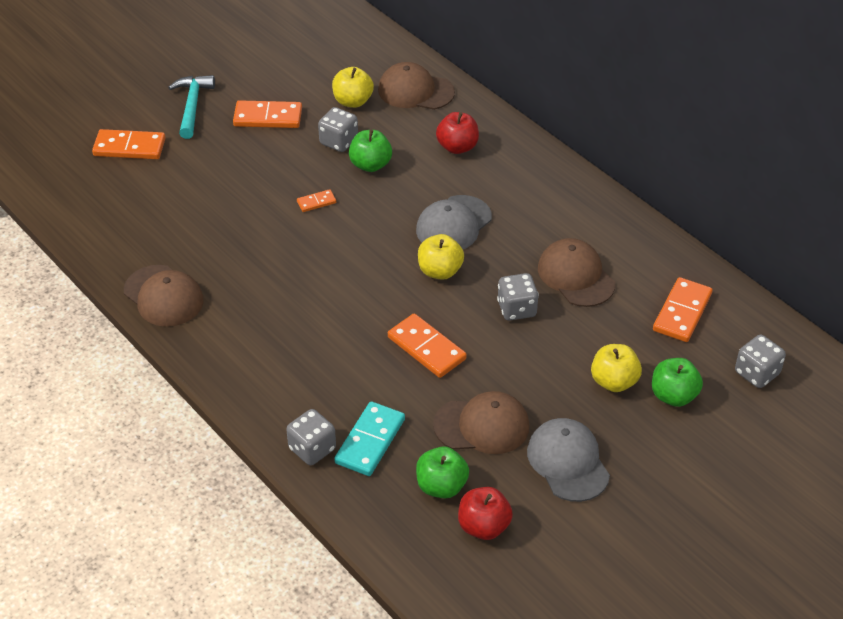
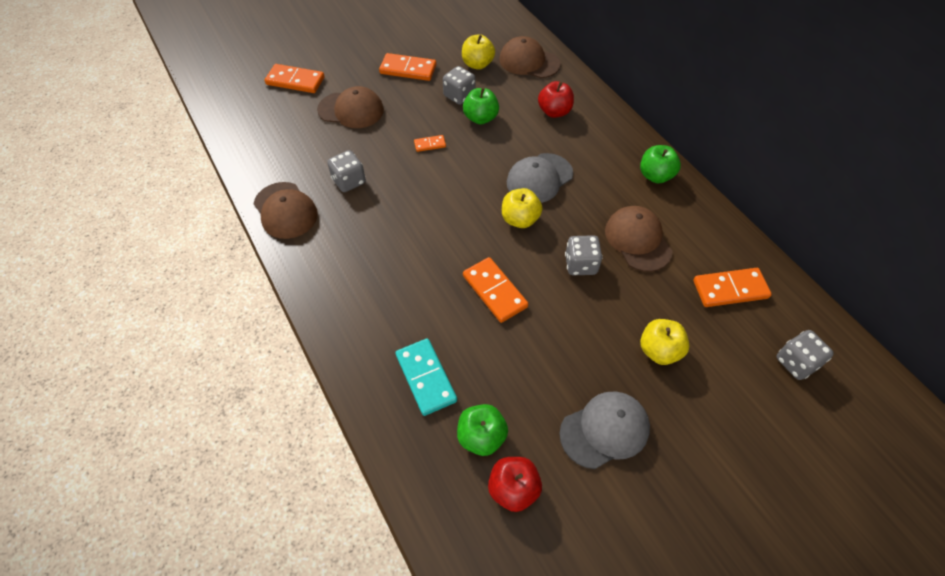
camera: 10 degrees right, 10 degrees up
(192, 106) = (352, 53): turquoise hammer -> none
(312, 449) = (372, 377): grey dice -> grey dice (349, 181)
(370, 441) = (426, 378): turquoise domino -> turquoise domino turned 60 degrees counterclockwise
(482, 425) = (530, 378): brown cap -> brown cap (351, 110)
(568, 462) = (604, 430): grey cap -> grey cap turned 75 degrees clockwise
(673, 396) = (714, 374): green apple -> green apple (655, 176)
(682, 312) = (730, 289): orange domino -> orange domino turned 45 degrees clockwise

